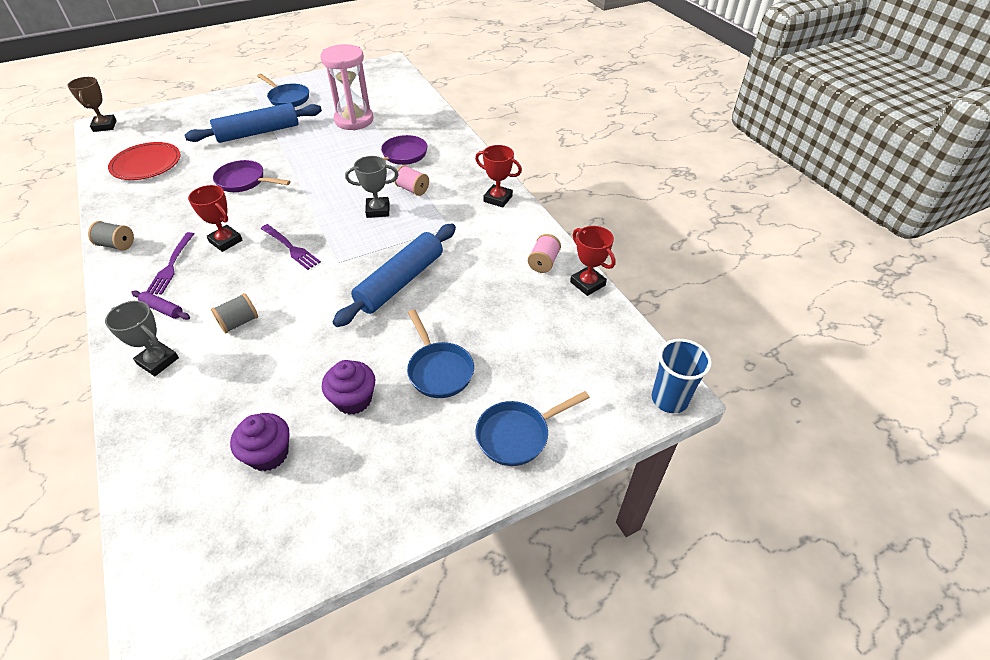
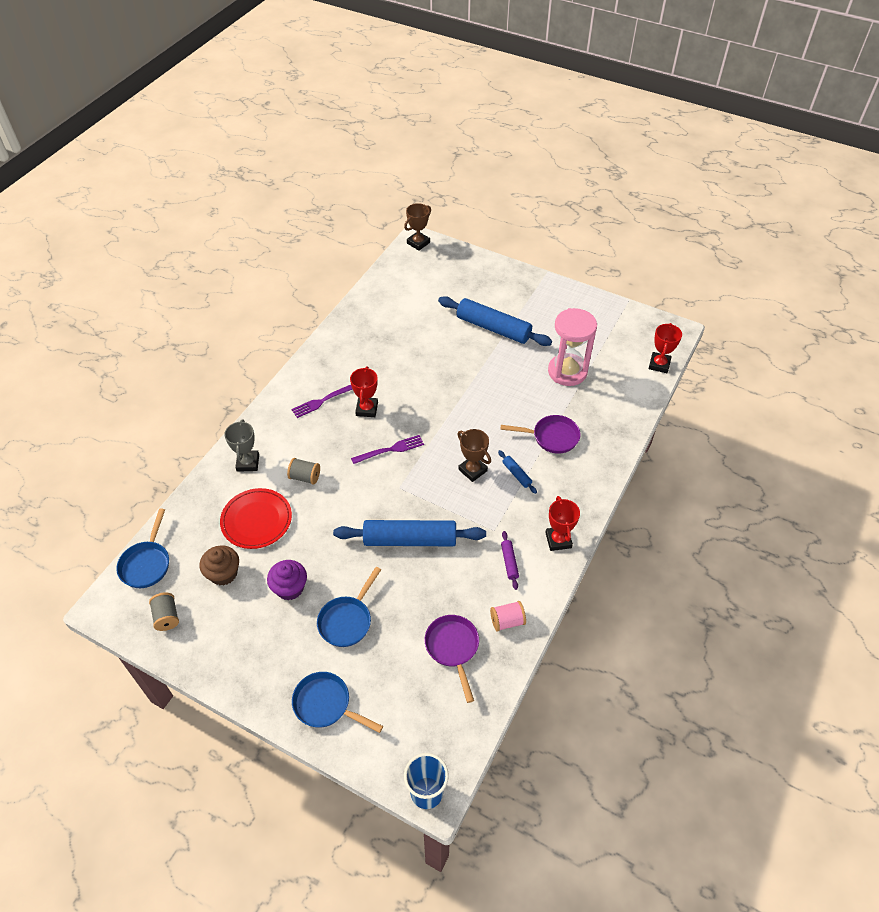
camera: 55 degrees right, 5 degrees up
(117, 245) = (318, 358): grey spool -> grey spool (167, 617)
(146, 164) = (401, 301): red plate -> red plate (256, 520)
(162, 309) = (286, 429): purple rolling pin -> purple rolling pin (509, 562)
(245, 181) = (432, 368): purple pan -> purple pan (453, 648)
(269, 454) = (223, 573): purple cupcake -> brown cupcake
(287, 98) = (552, 308): blue pan -> blue pan (147, 563)
(291, 248) = (390, 450): purple fork -> purple fork turned 120 degrees counterclockwise
(378, 210) = (472, 470): grey trophy -> brown trophy
(412, 189) = (516, 474): pink spool -> blue rolling pin
(587, 283) = (508, 668): red trophy -> red trophy (659, 364)

